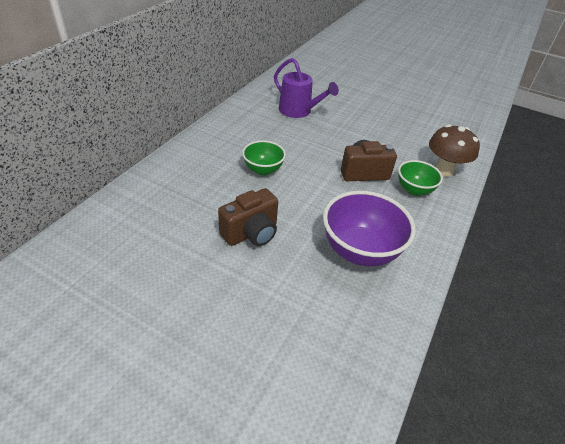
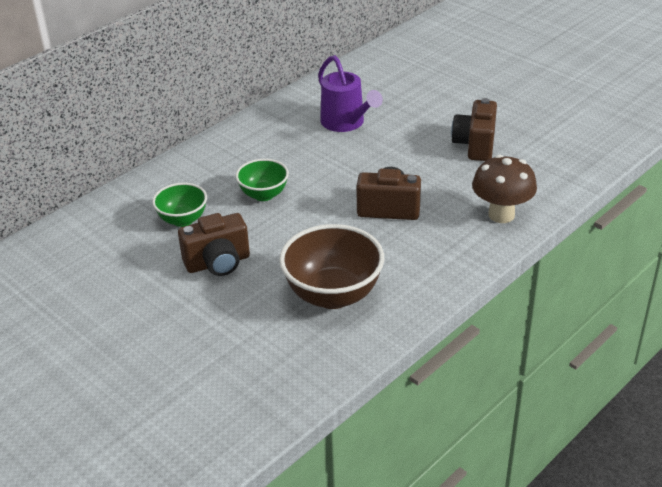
camera: 20 degrees right, 5 degrees down
(360, 251) = (333, 295): purple bowl -> brown bowl
(395, 121) = (475, 145): none -> brown camera
(414, 190) = (443, 235): green bowl -> green bowl (183, 220)

